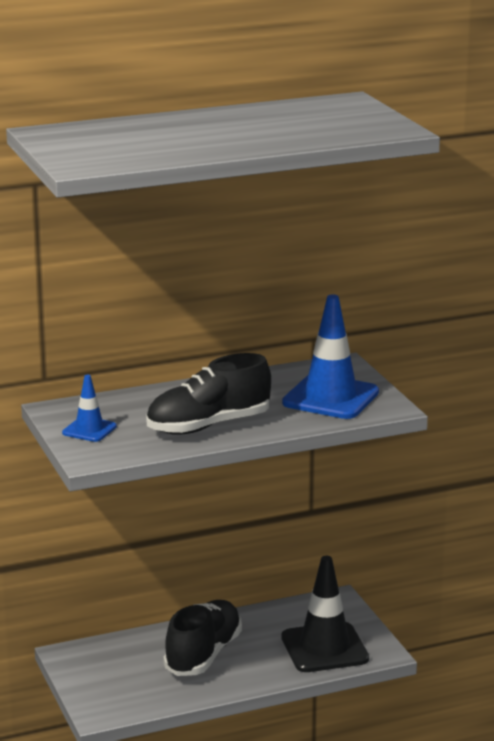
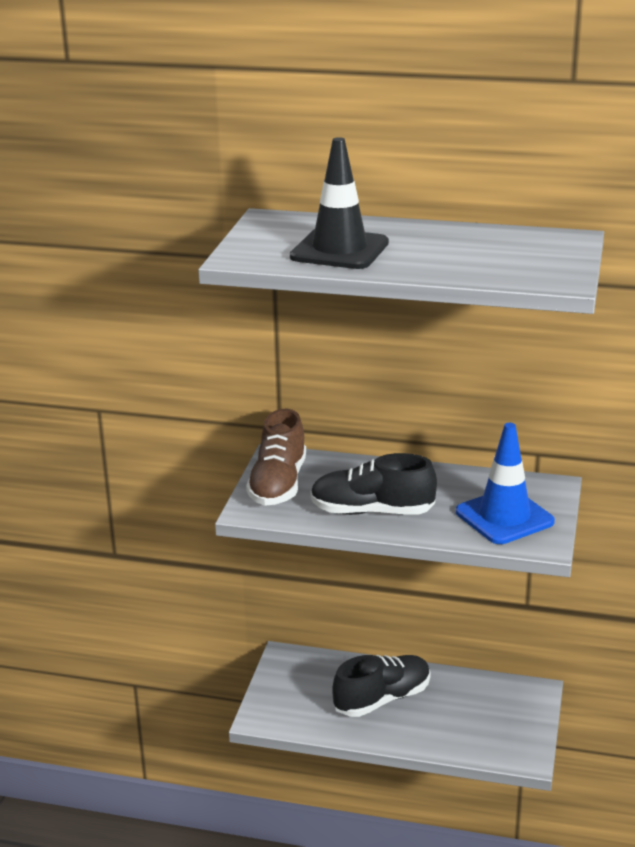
camera: 35 degrees right, 5 degrees up
(89, 430) = (278, 484): blue traffic cone -> brown shoe
(324, 648) = (484, 734): black traffic cone -> black traffic cone (339, 250)

